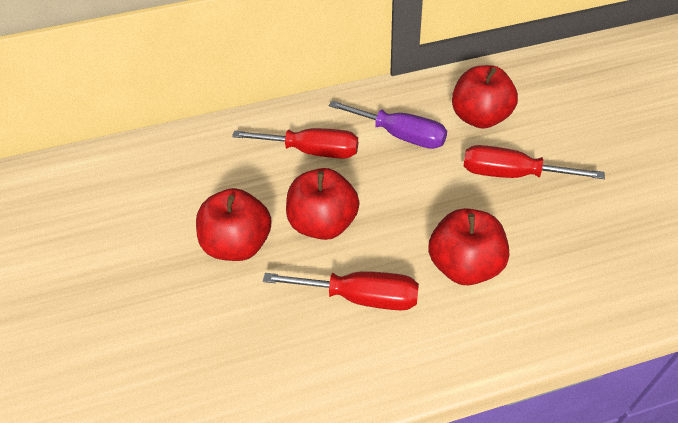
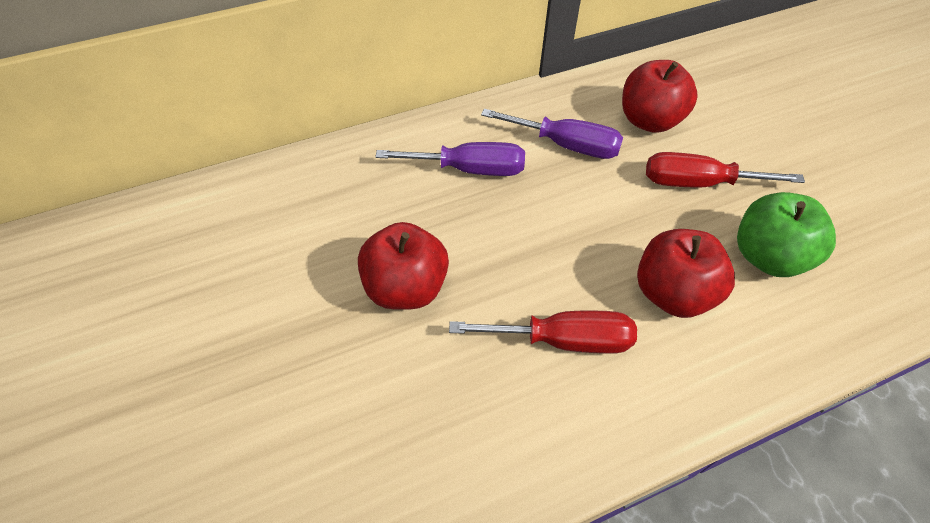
camera: 10 degrees left, 5 degrees up
(312, 151) = (469, 169): red screwdriver -> purple screwdriver
(323, 224) = (501, 255): red apple -> none
(559, 241) = (767, 256): none -> green apple

